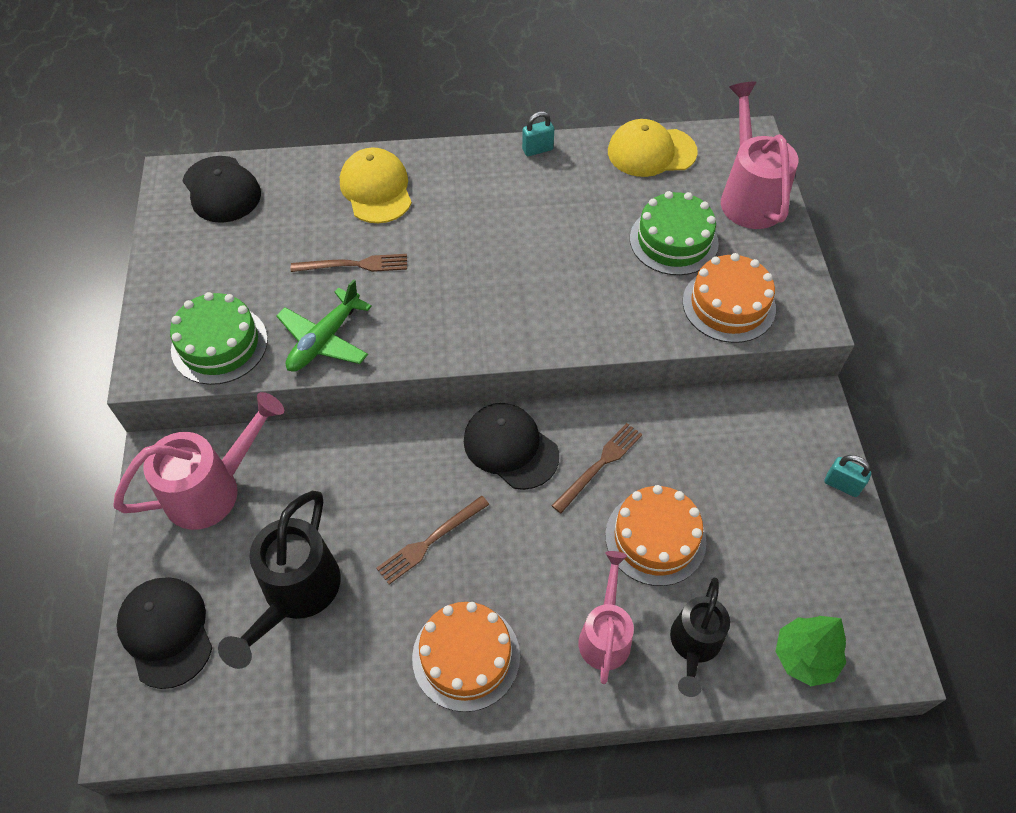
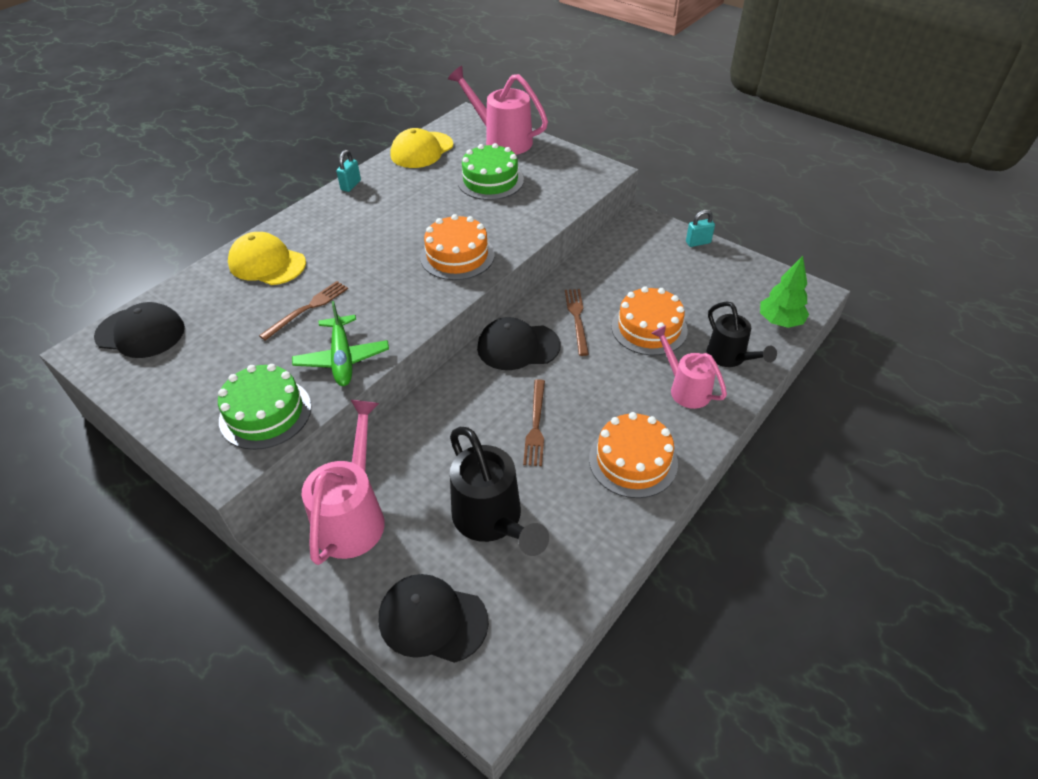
camera: 45 degrees left, 10 degrees down
(728, 305) = (558, 190): orange cake -> orange cake (457, 256)

